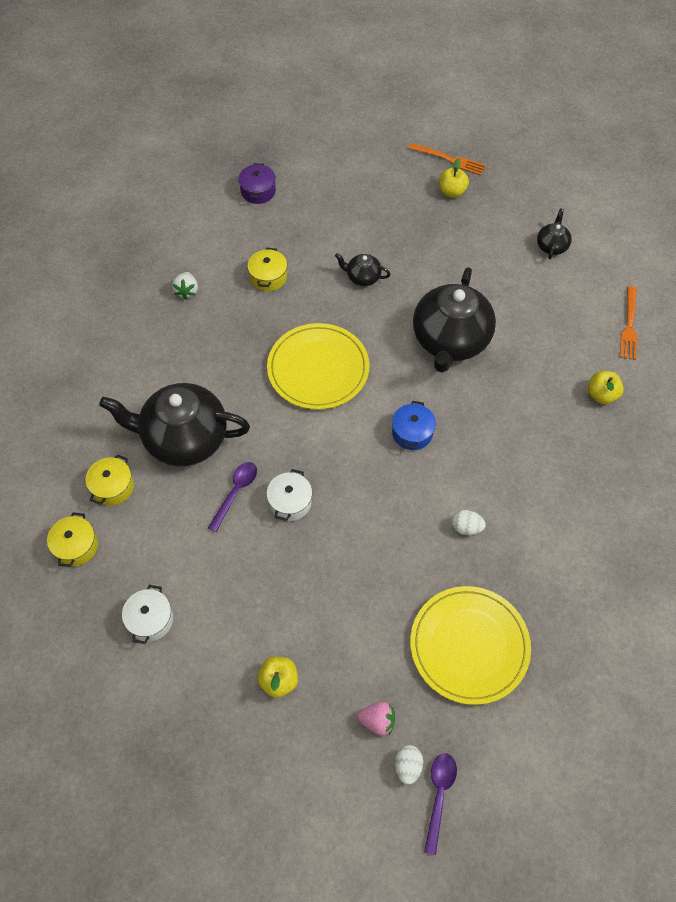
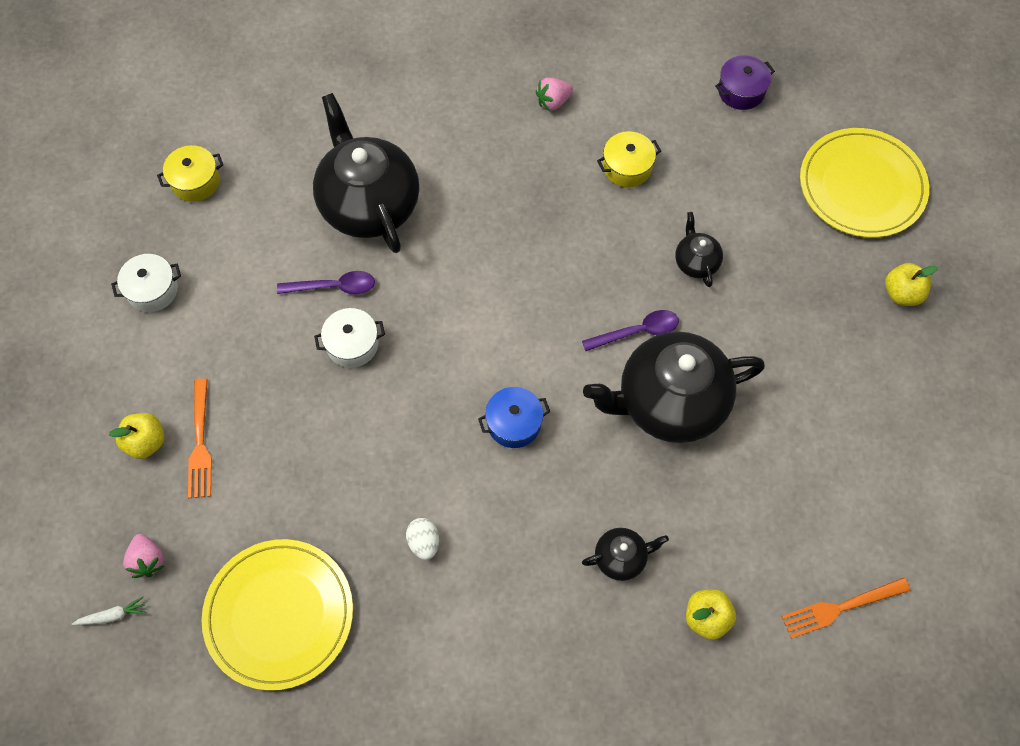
camera: 60 degrees right, 5 degrees up
(113, 487) = (276, 174): yellow pot -> none
(187, 291) = (553, 102): white strawberry -> pink strawberry
(318, 369) = (537, 282): yellow plate -> yellow plate (862, 186)
(407, 766) = (112, 615): white egg -> white carrot
(439, 795) = (96, 663): purple spoon -> purple spoon (637, 332)
(449, 159) = (953, 265): orange fork -> orange fork (200, 443)
(551, 246) = (903, 452): black teapot -> black teapot (621, 558)

